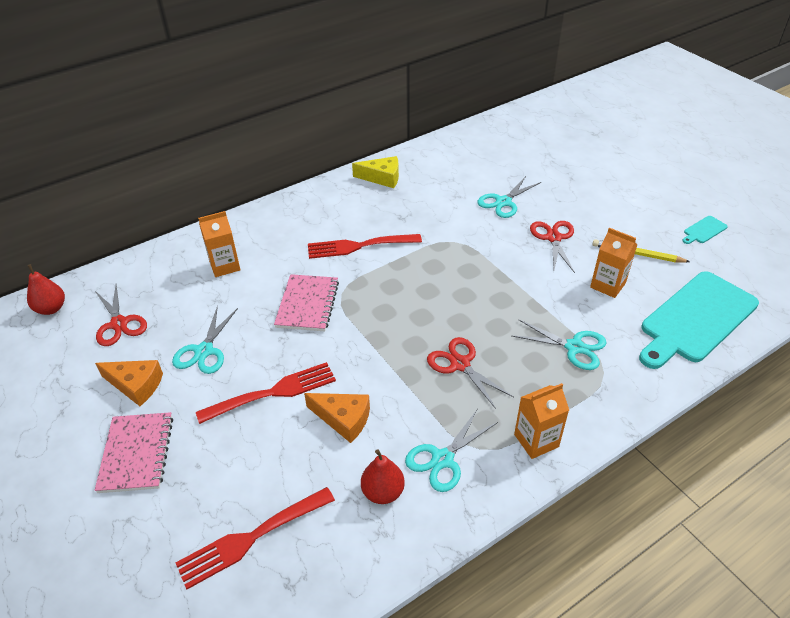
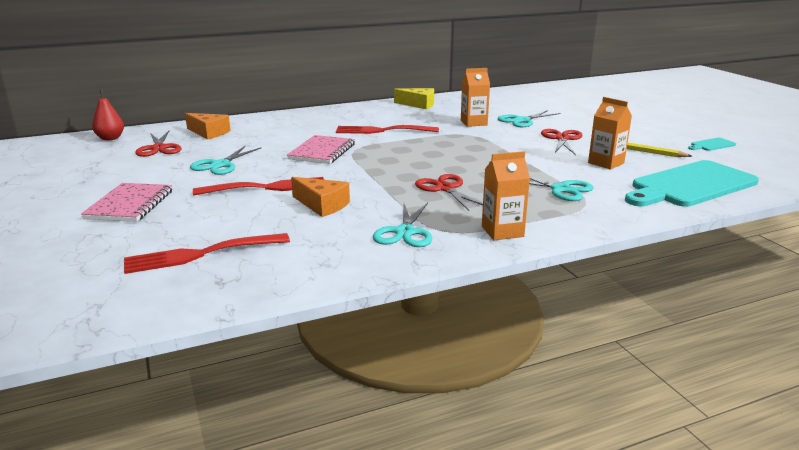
camera: 10 degrees right, 20 degrees down
(136, 385) = (152, 175): orange cheese -> orange cheese (209, 133)
(225, 266) = (262, 131): orange carton -> orange carton (473, 123)
(383, 492) = (338, 243): red pear -> none
(443, 459) = (405, 232): turquoise scissors -> turquoise scissors turned 45 degrees counterclockwise

